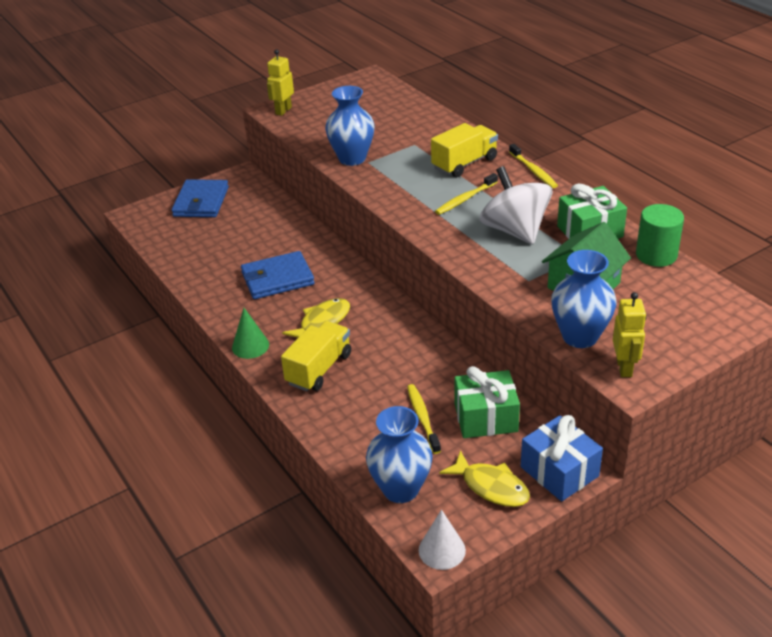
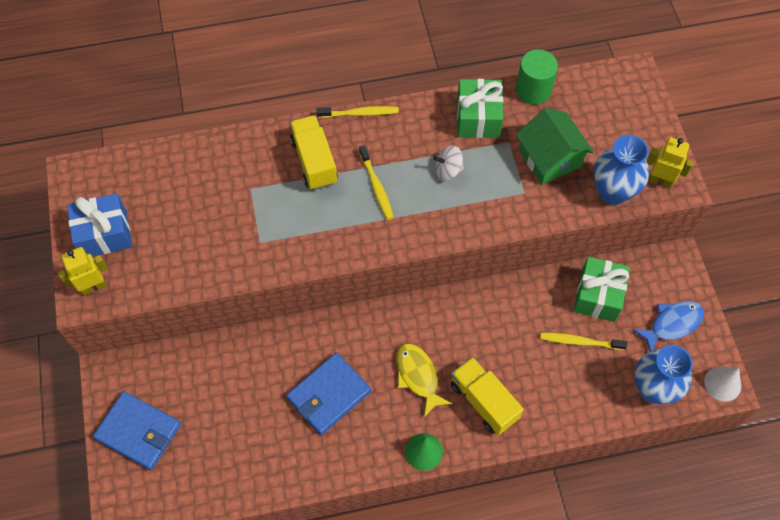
camera: 70 degrees left, 25 degrees up
(277, 278) = (329, 395): blue wallet -> blue wallet turned 45 degrees clockwise
(283, 110) = (93, 287): yellow robot -> yellow robot turned 105 degrees clockwise
(352, 158) = (244, 254): blue vase -> none
(491, 486) = (672, 324): yellow fish -> blue fish
(515, 230) = (448, 170): white spinning top -> white spinning top, size x0.50
(559, 471) = (673, 272): blue gift -> blue gift (104, 234)

